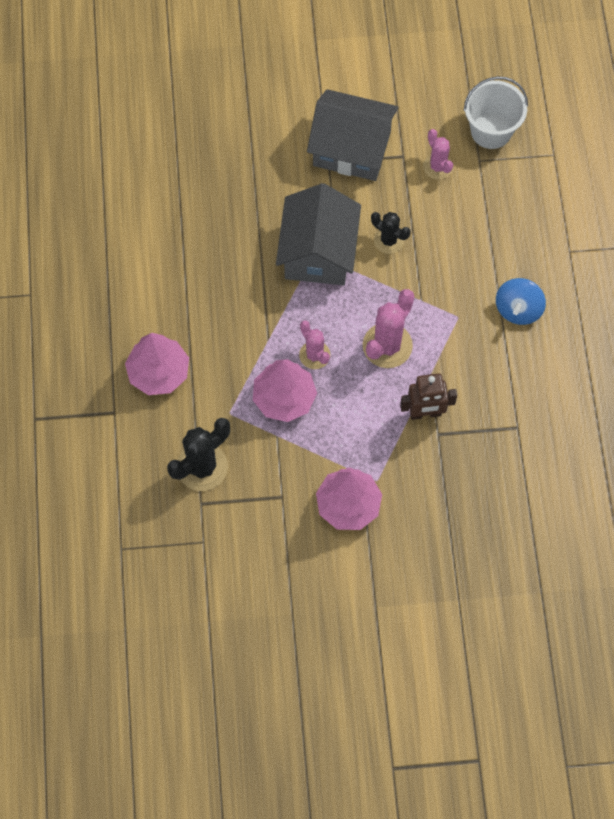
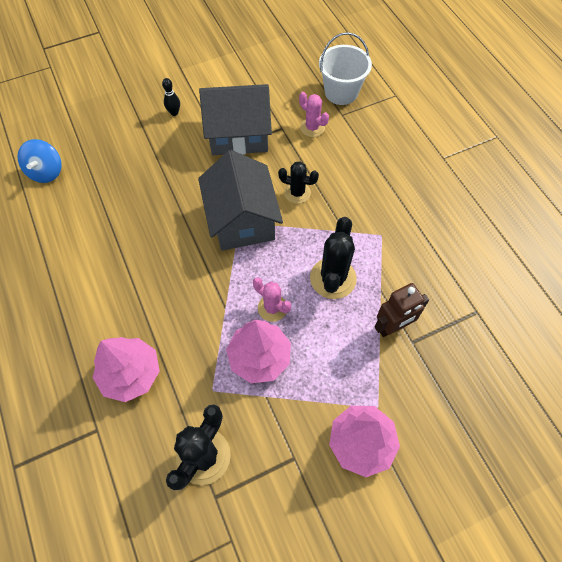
camera: 20 degrees left, 5 degrees down
(289, 98) = (174, 113): none -> black bowling pin
(387, 345) = (333, 278): pink cactus -> black cactus
(518, 309) = (427, 213): blue spinning top -> blue spinning top (46, 172)

